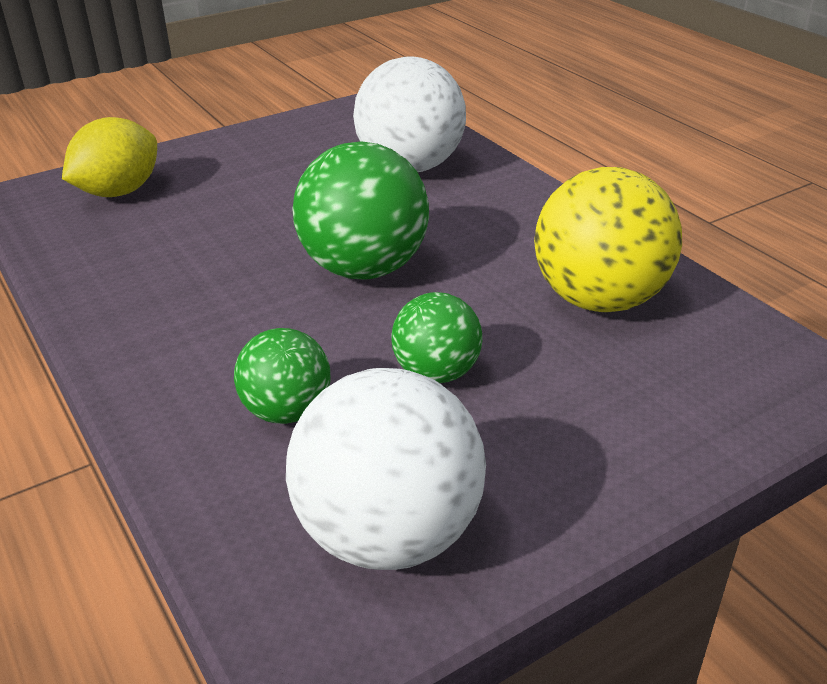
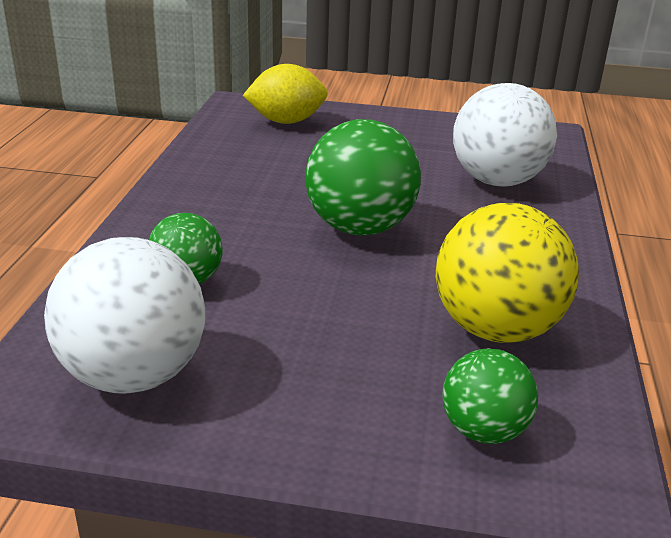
camera: 40 degrees right, 5 degrees down
(436, 373) = (304, 310): green ball -> green ball (483, 430)

